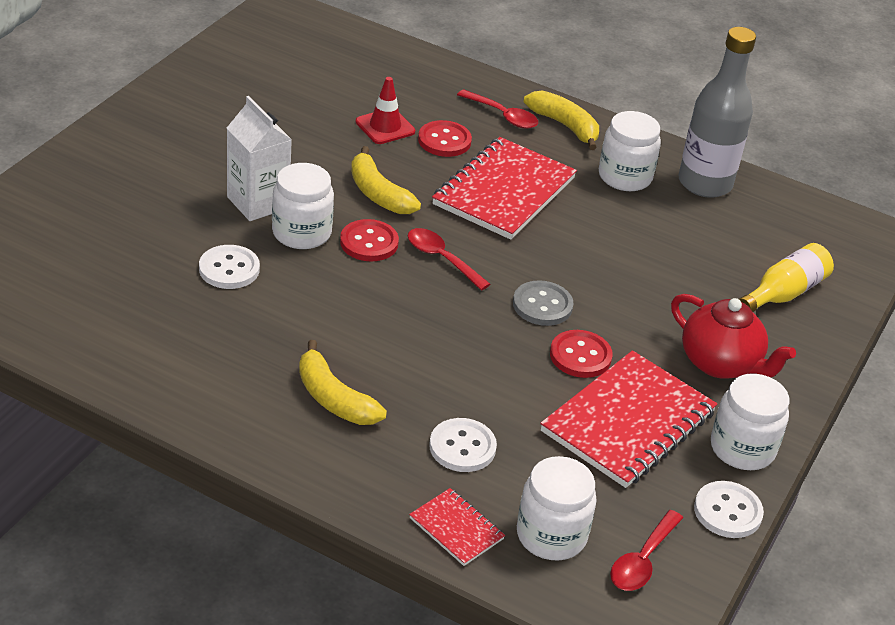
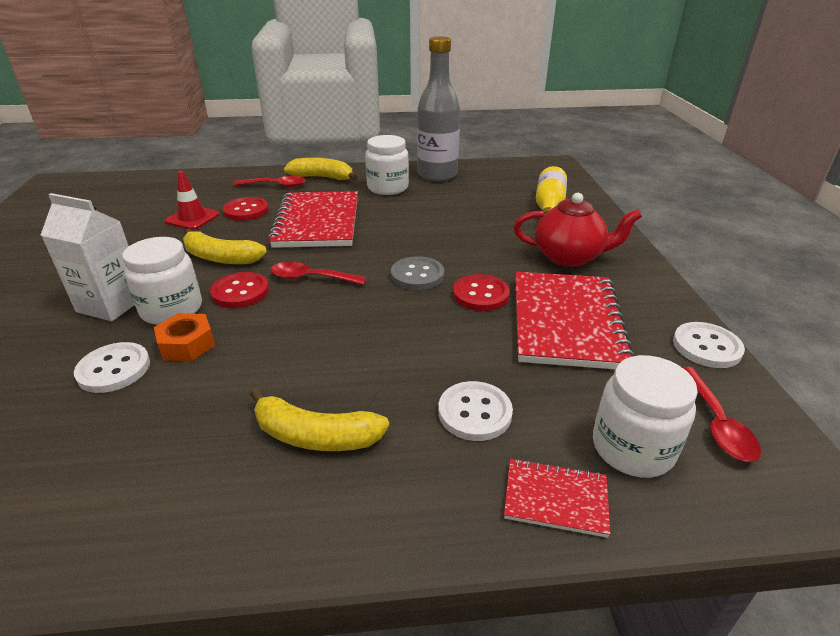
camera: 30 degrees left, 5 degrees down
(293, 274) = (187, 344): none -> orange nut
(742, 448) = (652, 300): white jar -> none

